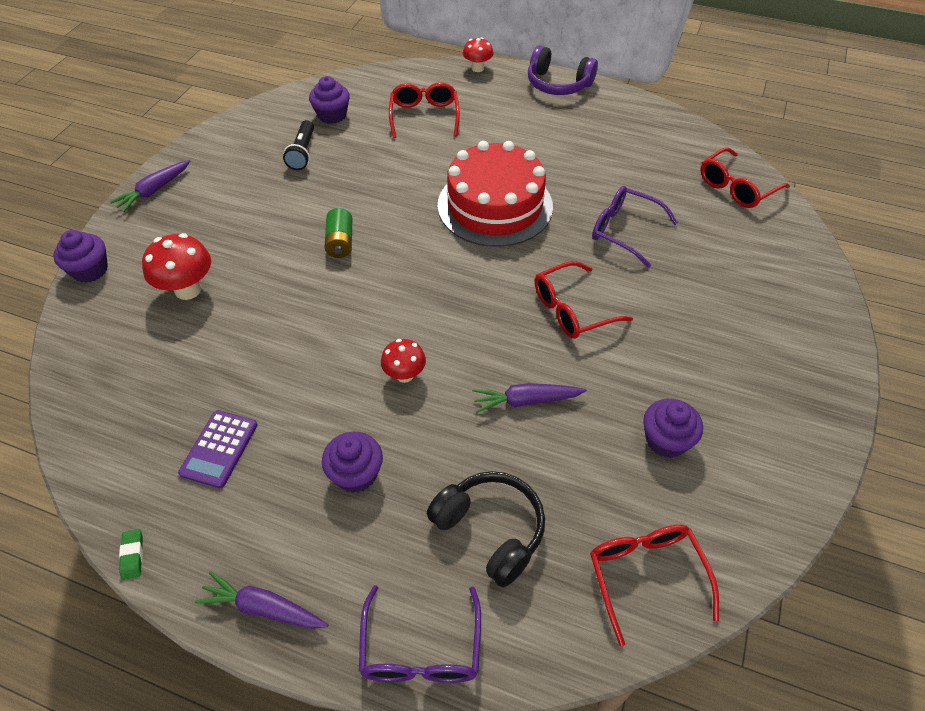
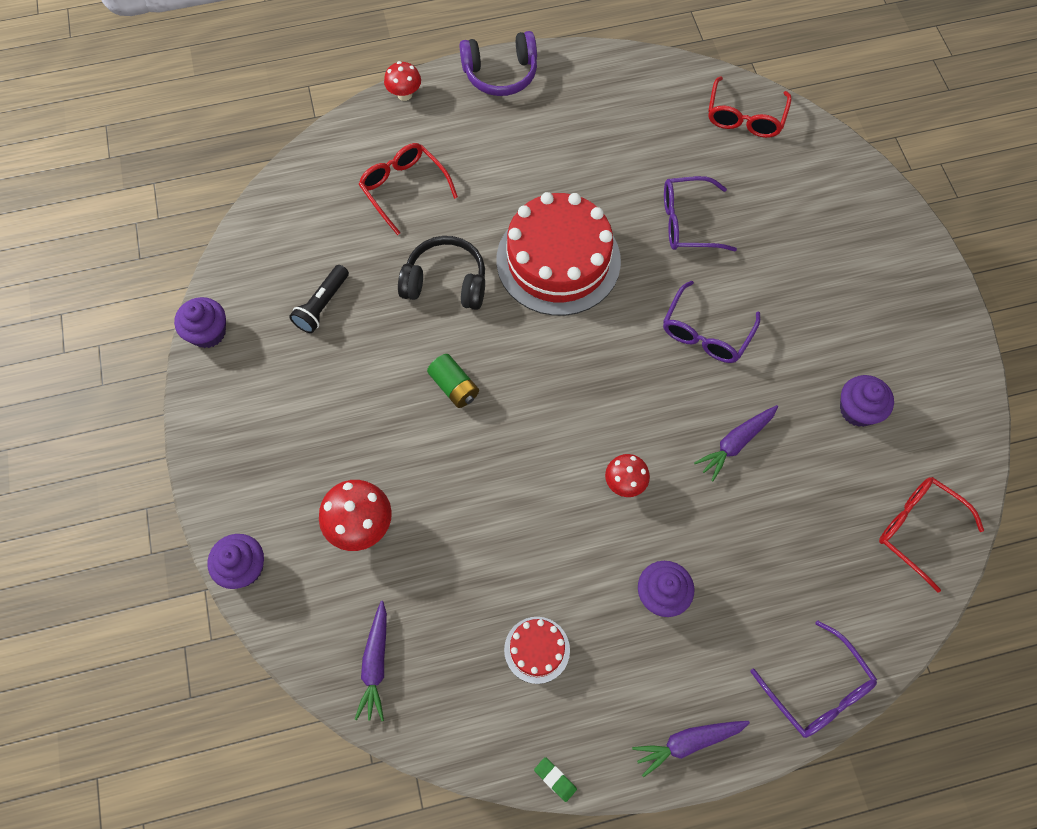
camera: 35 degrees left, 15 degrees up
(154, 190) = (213, 441): purple carrot -> purple carrot (376, 664)
(219, 449) = (537, 649): purple calculator -> red cake
(302, 153) = (322, 305): black flashlight -> black flashlight turned 60 degrees clockwise
(332, 115) = (309, 240): purple cupcake -> purple cupcake (208, 332)
(490, 530) = (793, 569): black headphones -> black headphones (446, 282)
(572, 309) = (706, 332): red glasses -> purple glasses

